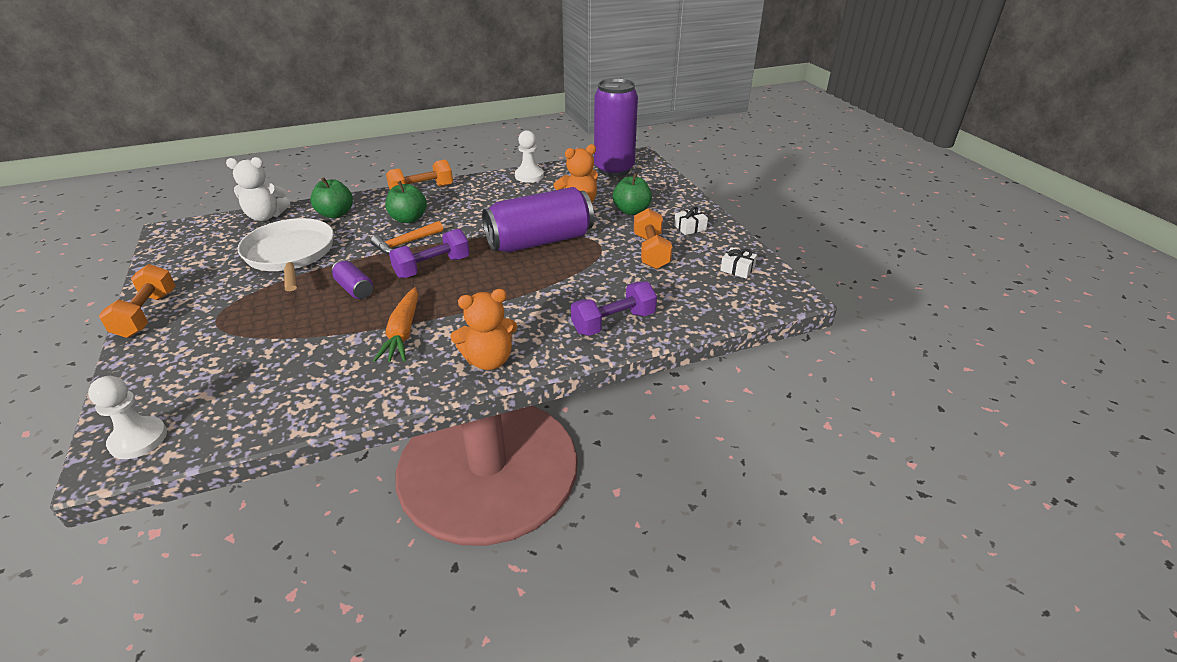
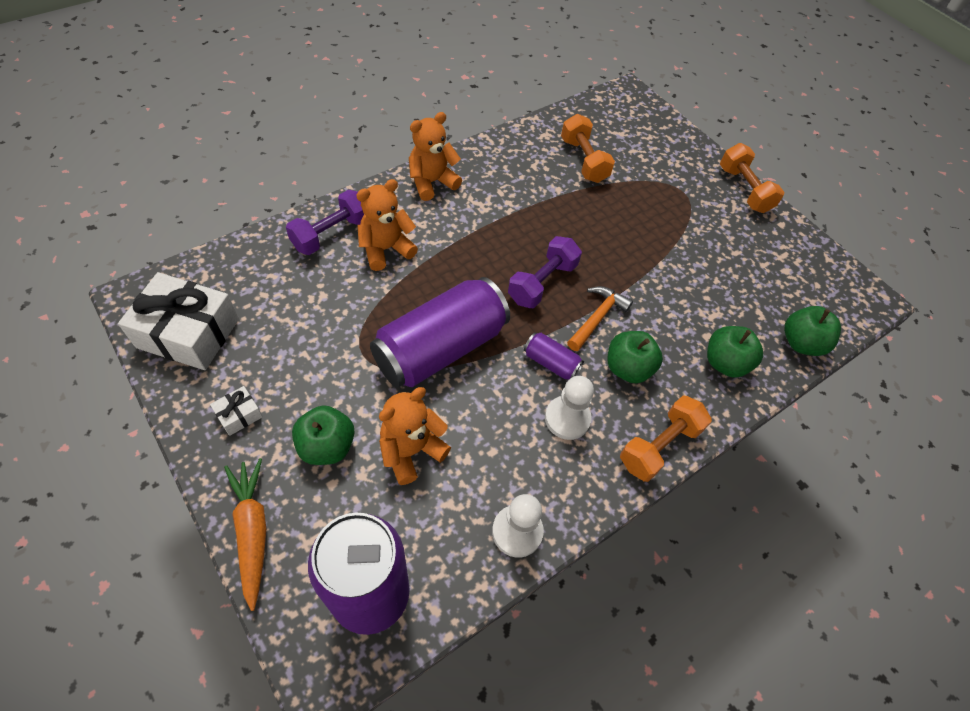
camera: 160 degrees right, 20 degrees up
(138, 439) = (626, 104): white pawn -> white pawn (567, 418)
(266, 216) = (801, 343): white teddy bear -> green apple
(290, 254) = (704, 280): white pan -> none
(354, 289) = (598, 241): purple can -> purple can (551, 363)
(403, 333) = (517, 199): orange carrot -> orange carrot (252, 531)
(562, 305) = (386, 249): none -> orange teddy bear
(651, 251) = (296, 350): orange dumbbell -> orange dumbbell (583, 160)
(737, 269) = (188, 333): white gift -> white gift, size x2.29

